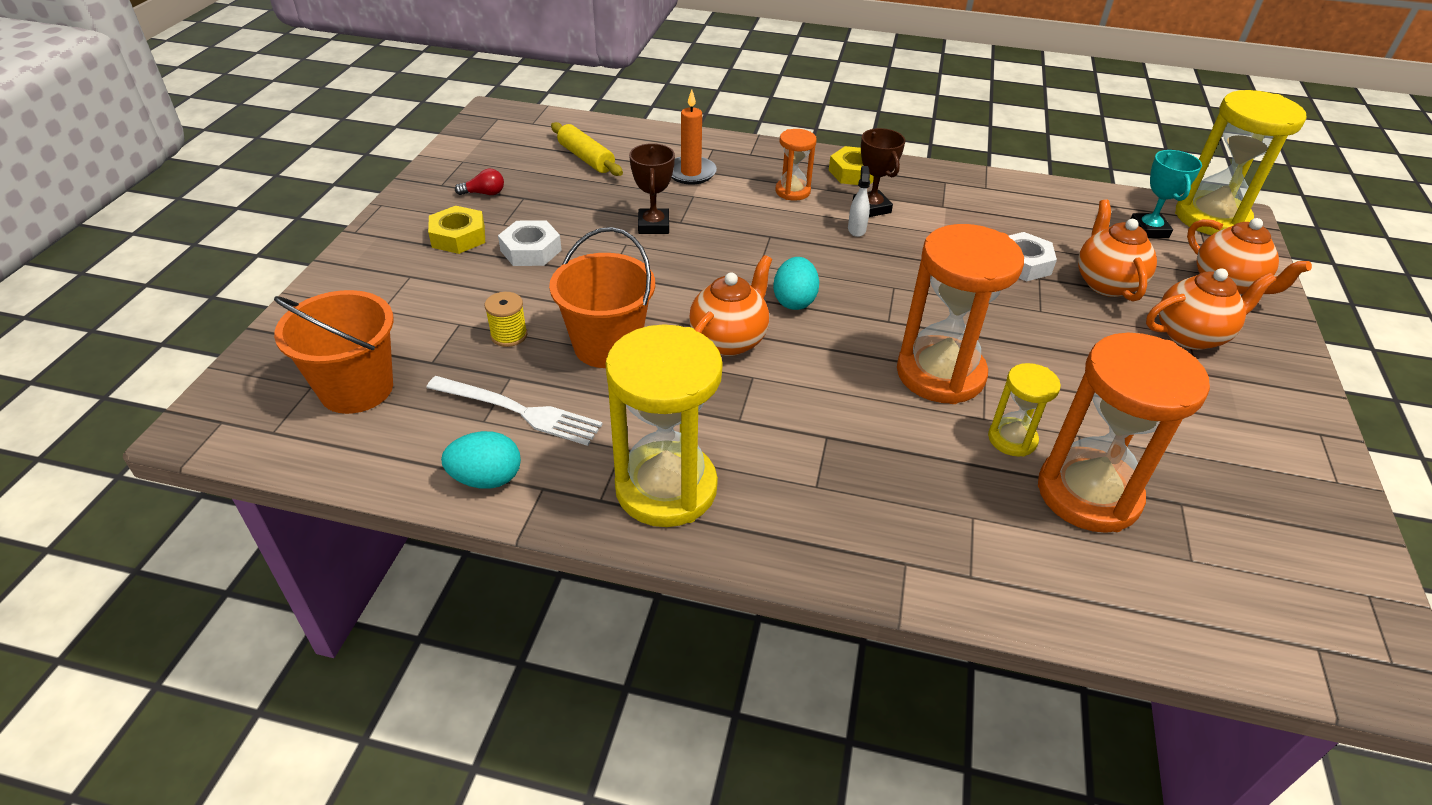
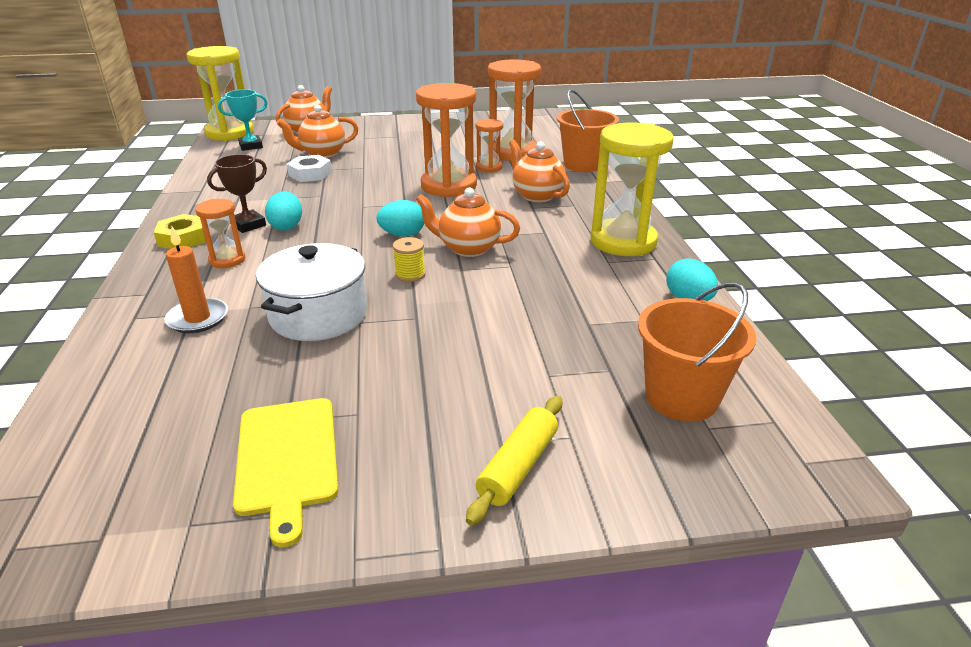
camera: 110 degrees left, 10 degrees down
(458, 236) = (401, 438): yellow nut -> none
(484, 193) = (287, 459): red light bulb -> yellow cutting board
(509, 335) = (541, 341): yellow spool -> yellow spool (410, 274)
(518, 411) = (619, 308): white fork -> none
(531, 250) = (402, 374): white nut -> none
(586, 158) = (168, 401): yellow rolling pin -> yellow rolling pin (518, 467)
(607, 346) = (514, 292): orange bucket -> orange bucket (583, 164)
(653, 225) = (318, 315): brown trophy -> white pot
(856, 229) = (287, 226): white spray bottle -> turquoise egg
(1012, 439) = (489, 167): yellow hourglass -> orange hourglass
(1191, 335) = (365, 137): orange teapot -> orange teapot (537, 196)

